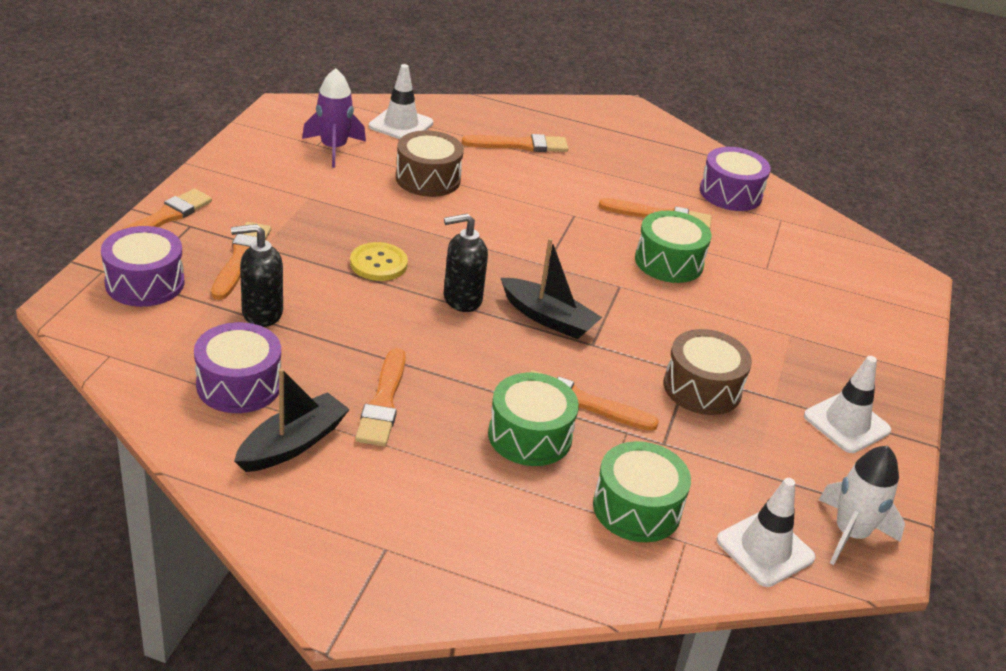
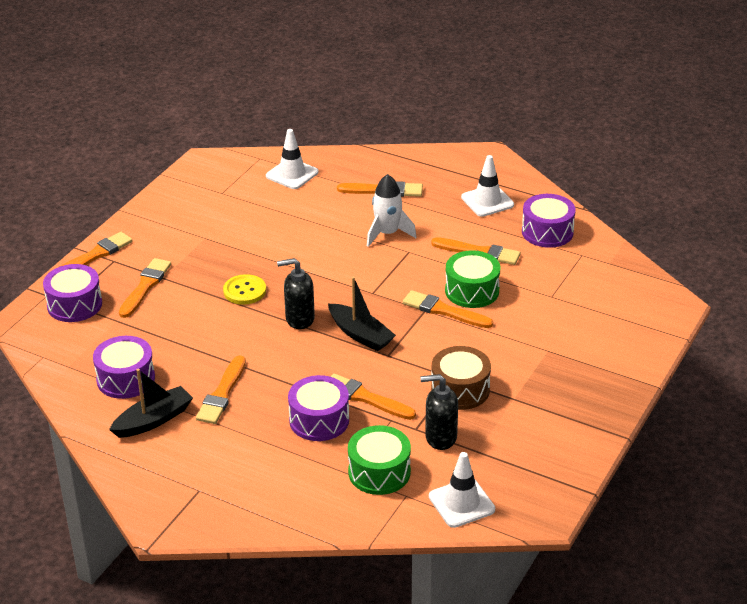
camera: 15 degrees right, 0 degrees up
(261, 313) = (151, 328): black soap dispenser -> black soap dispenser (440, 437)
(333, 148) = (233, 196): purple rocket -> none
(428, 179) = (301, 221): brown drum -> none
(530, 436) = (319, 420): green drum -> purple drum
(643, 286) = (444, 311): none -> orange brush
(846, 423) = (563, 419): white traffic cone -> white traffic cone (487, 201)
(850, 534) = (529, 496): white rocket -> white rocket (387, 233)

